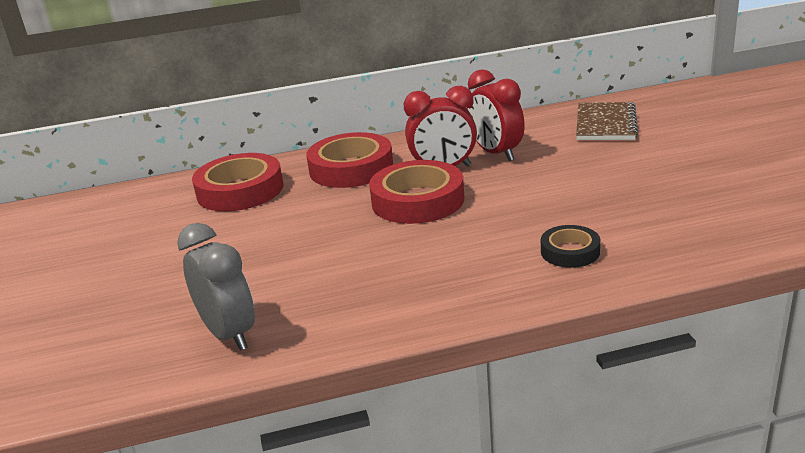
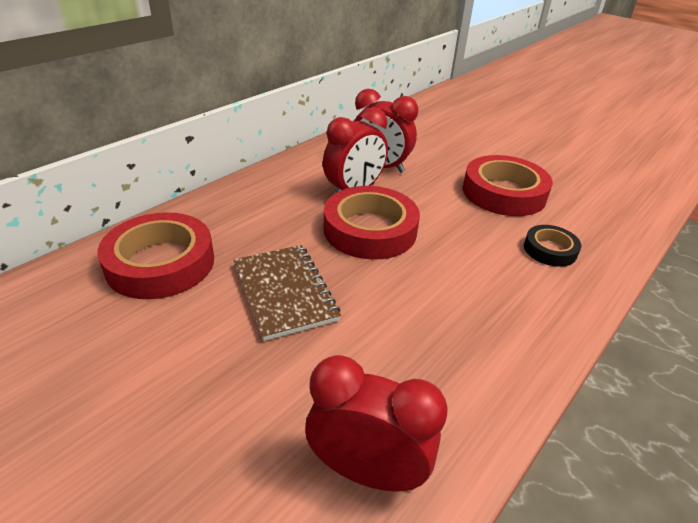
camera: 40 degrees left, 10 degrees up
(229, 334) = (367, 470): grey clock -> red clock
(351, 168) = (263, 208): red tape -> red tape (504, 193)
(605, 124) = (431, 127): brown notebook -> brown notebook (284, 292)

